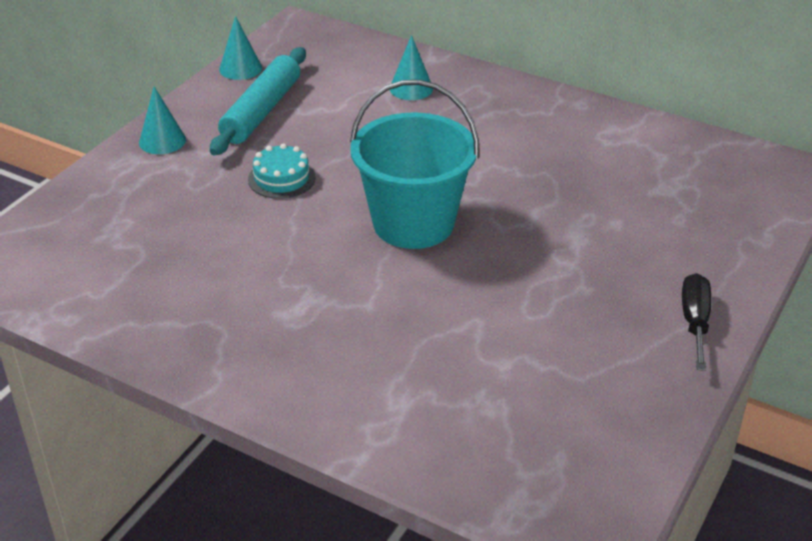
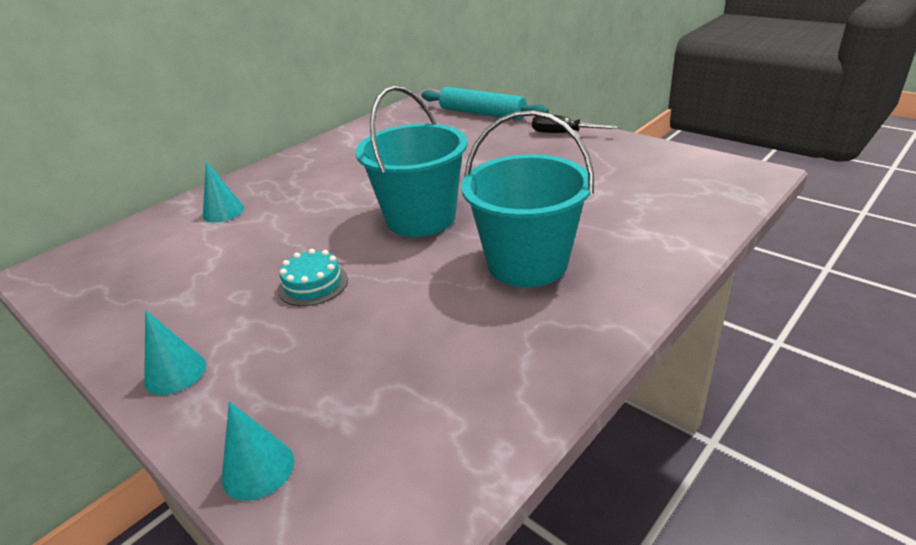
camera: 75 degrees left, 5 degrees down
(240, 68) = (80, 310): turquoise cone -> turquoise cone (258, 469)
(262, 111) = (182, 296): turquoise rolling pin -> turquoise rolling pin (482, 113)
(326, 312) = (527, 263): none -> turquoise bucket

